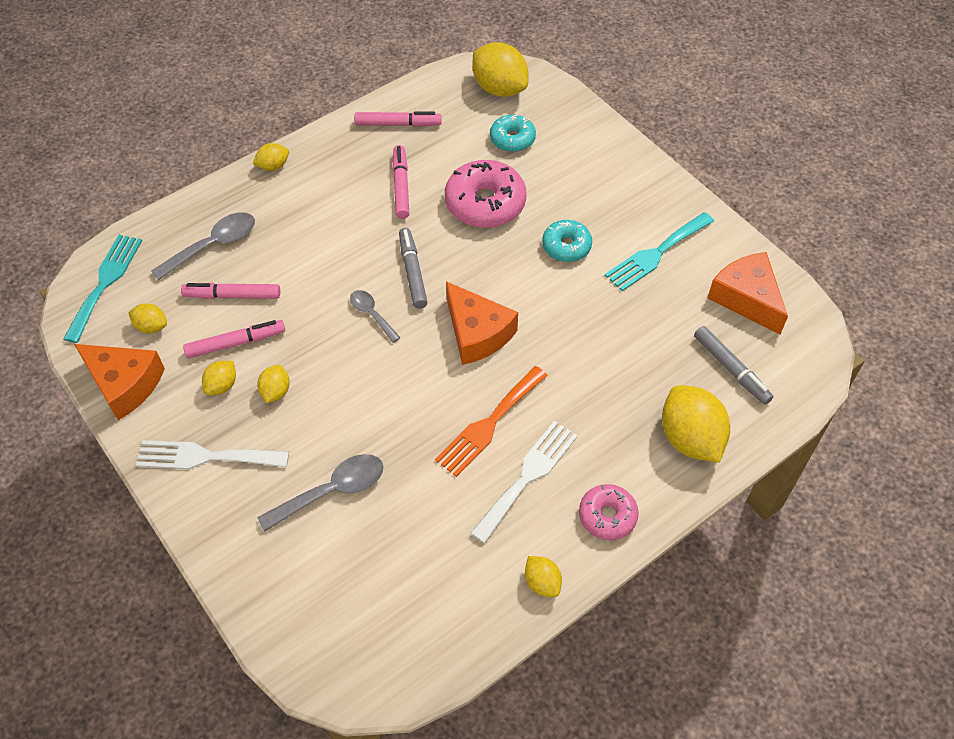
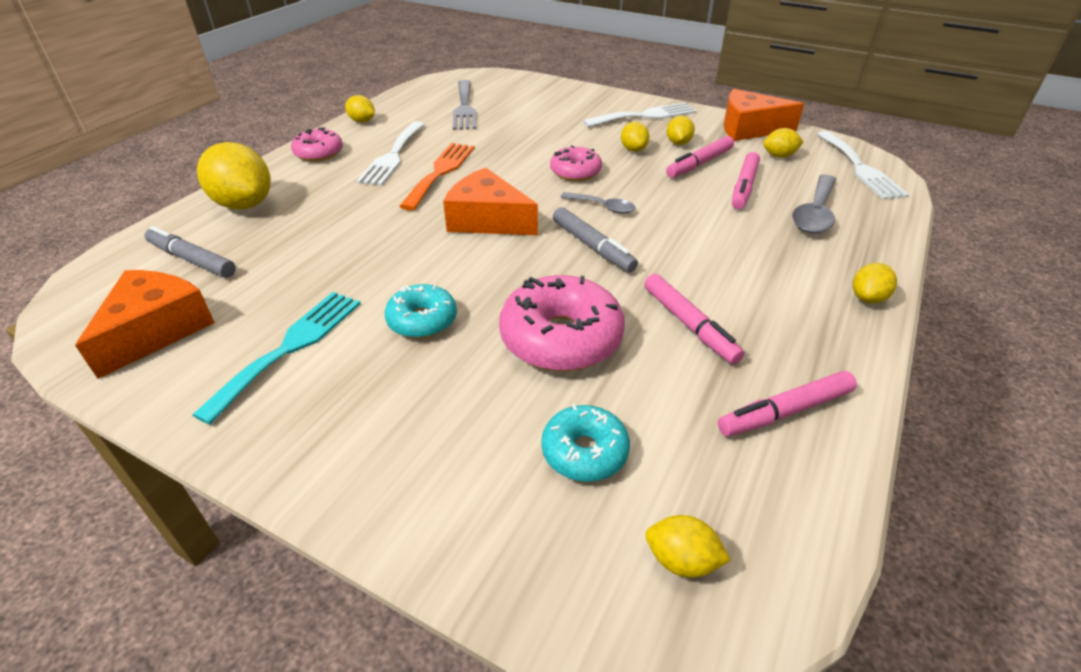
camera: 155 degrees right, 15 degrees down
(105, 282) = (860, 168): turquoise fork -> white fork
(232, 295) = (744, 187): pink marker -> pink marker turned 135 degrees clockwise
(332, 491) = (540, 122): grey spoon -> none
(360, 374) = (575, 172): none -> pink donut
(402, 570) = (464, 107): none -> grey fork
(499, 89) = (681, 560): yellow lemon -> yellow lemon, size x0.51
(747, 298) = (156, 330): orange cheese -> orange cheese turned 105 degrees counterclockwise

